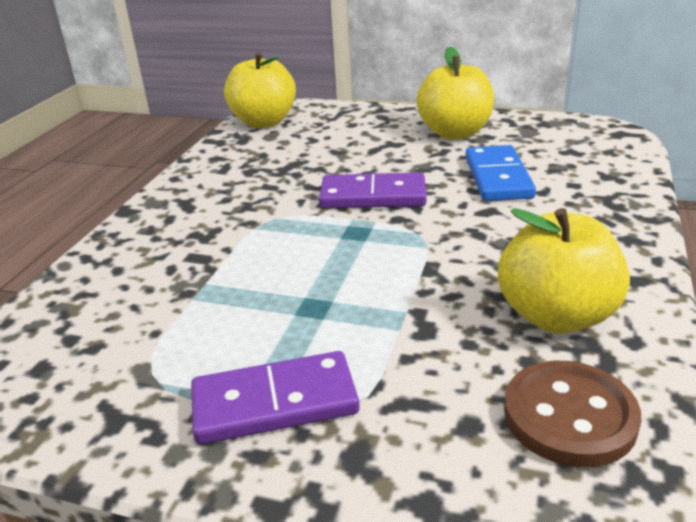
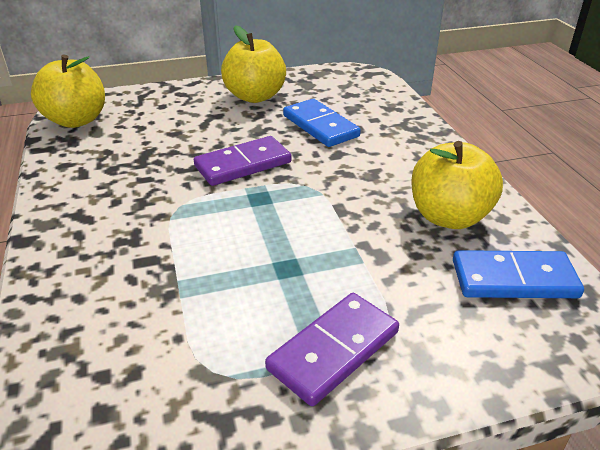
camera: 35 degrees left, 5 degrees up
(569, 416) = (514, 279): brown button -> blue domino

